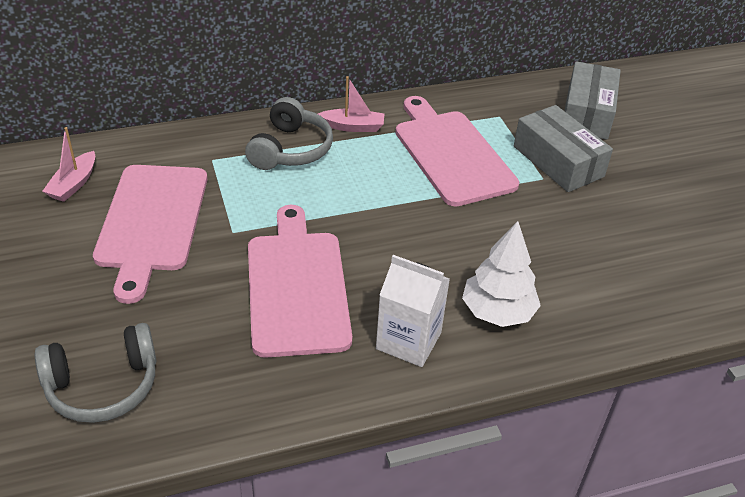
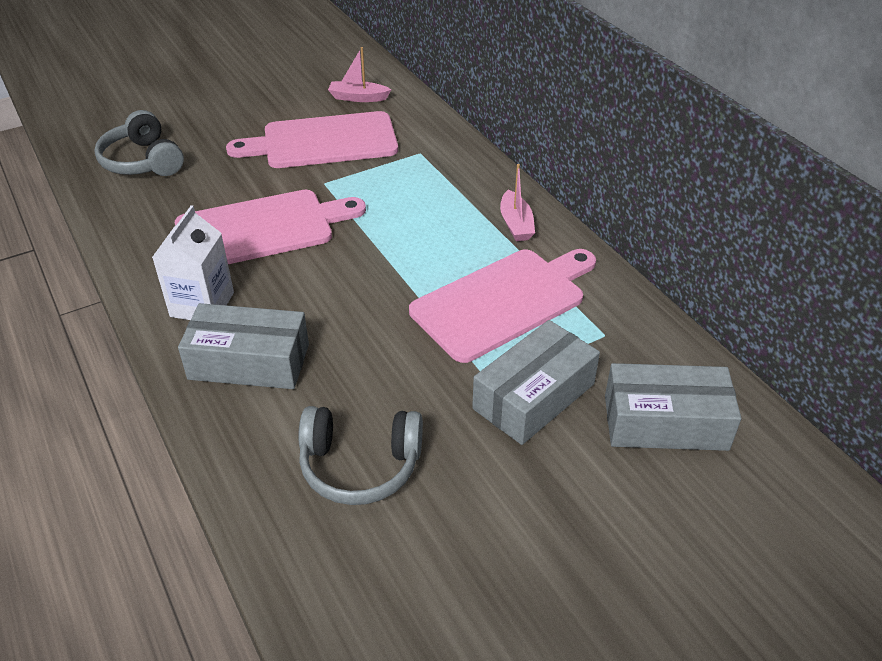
camera: 80 degrees right, 0 degrees up
(290, 149) = (456, 192): grey headphones -> grey headphones (360, 465)
(497, 312) = (249, 361): white tree -> grey box

